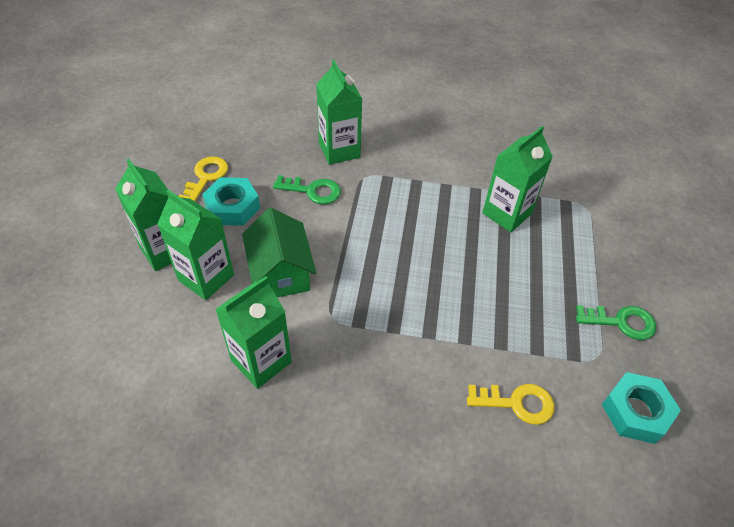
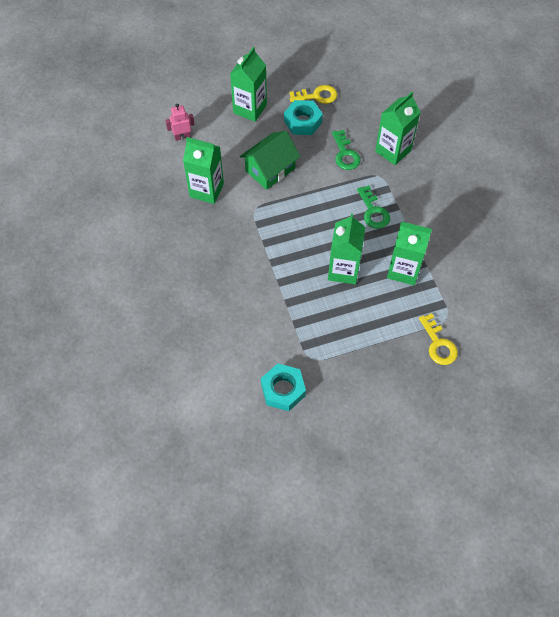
camera: 65 degrees right, 10 degrees up
(142, 350) = (182, 137): none -> pink robot
(206, 278) = (244, 137): green carton -> green carton (343, 270)
(516, 403) = (252, 323): yellow key -> yellow key (438, 344)
(621, 322) = (349, 366): green key -> green key (373, 211)

